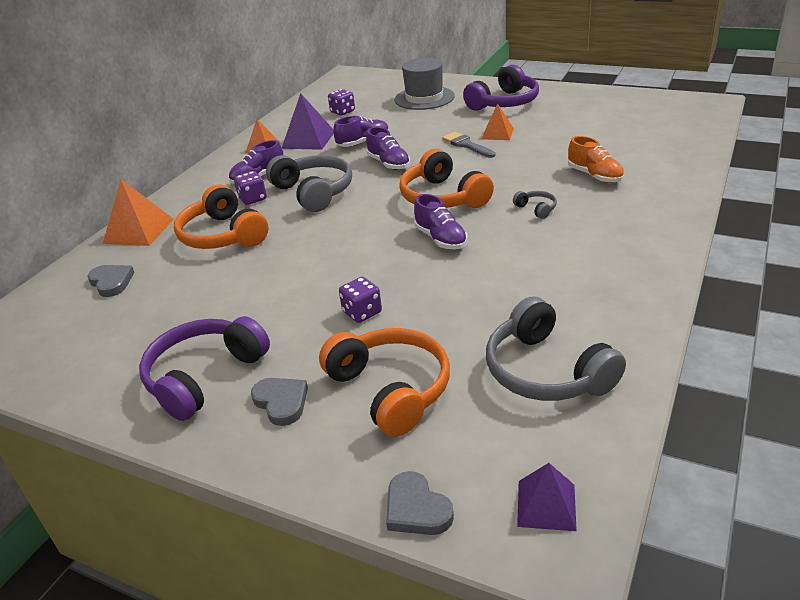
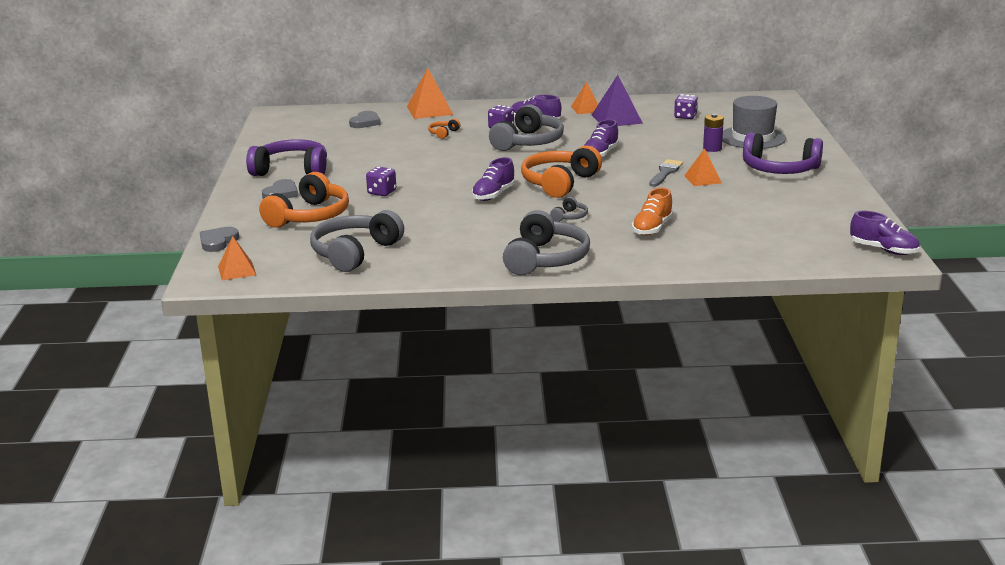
camera: 60 degrees right, 10 degrees down
(223, 235) = (443, 133): orange headphones -> orange headphones, size x0.44
(363, 143) = (630, 137): purple shoe -> purple shoe (883, 250)
(431, 116) = (712, 148): none -> purple battery
(546, 505) = (237, 270): purple pyramid -> orange pyramid
(639, 242) = (545, 259): none -> grey headphones

